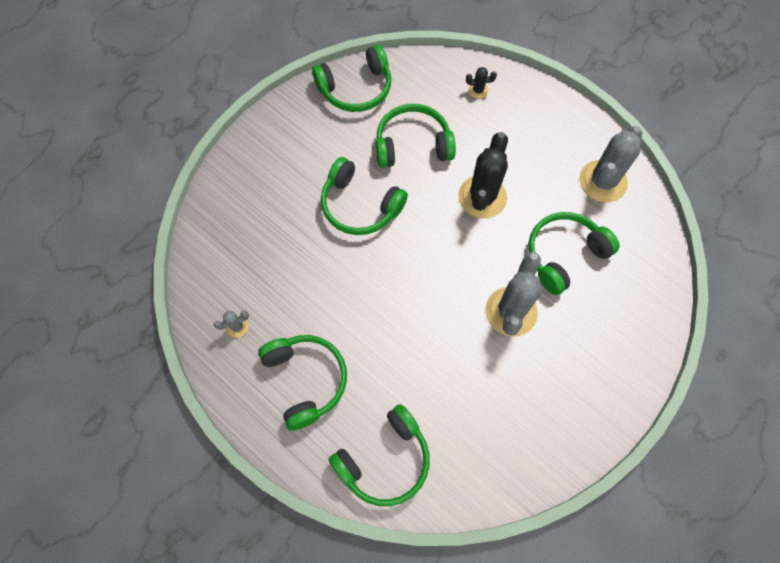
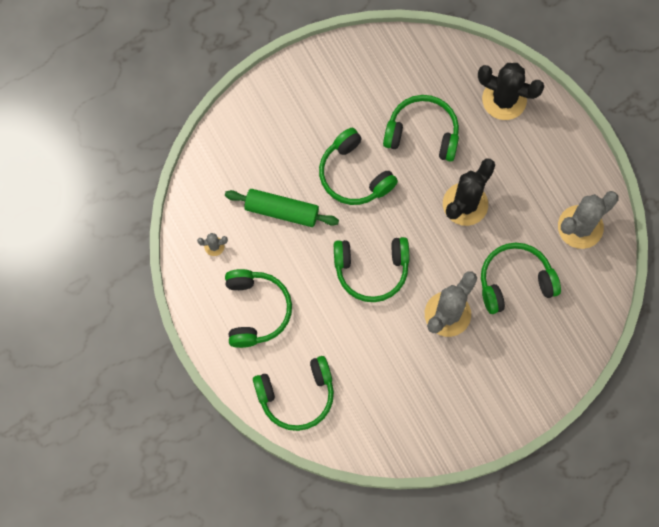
camera: 20 degrees right, 5 degrees up
(298, 265) = (282, 211): none -> green rolling pin
(356, 88) = (391, 59): green headphones -> green headphones (371, 270)
(478, 90) = (504, 99): black cactus -> black cactus, size x2.28

